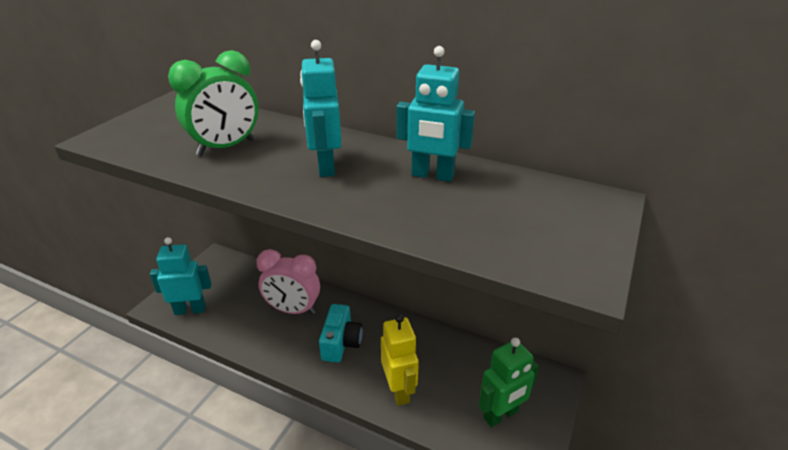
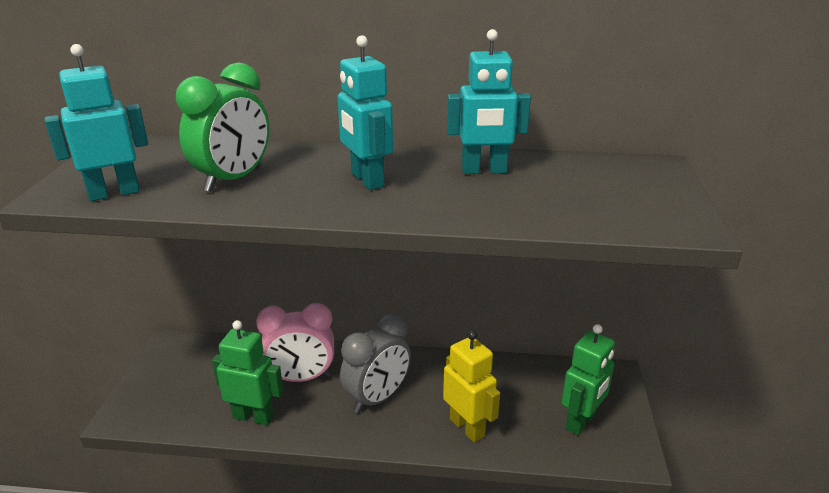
camera: 20 degrees left, 5 degrees down
(190, 310) = (168, 409): turquoise robot -> turquoise robot (114, 193)
(243, 332) = (253, 416): none -> green robot
(341, 343) = (377, 398): turquoise camera -> grey clock

